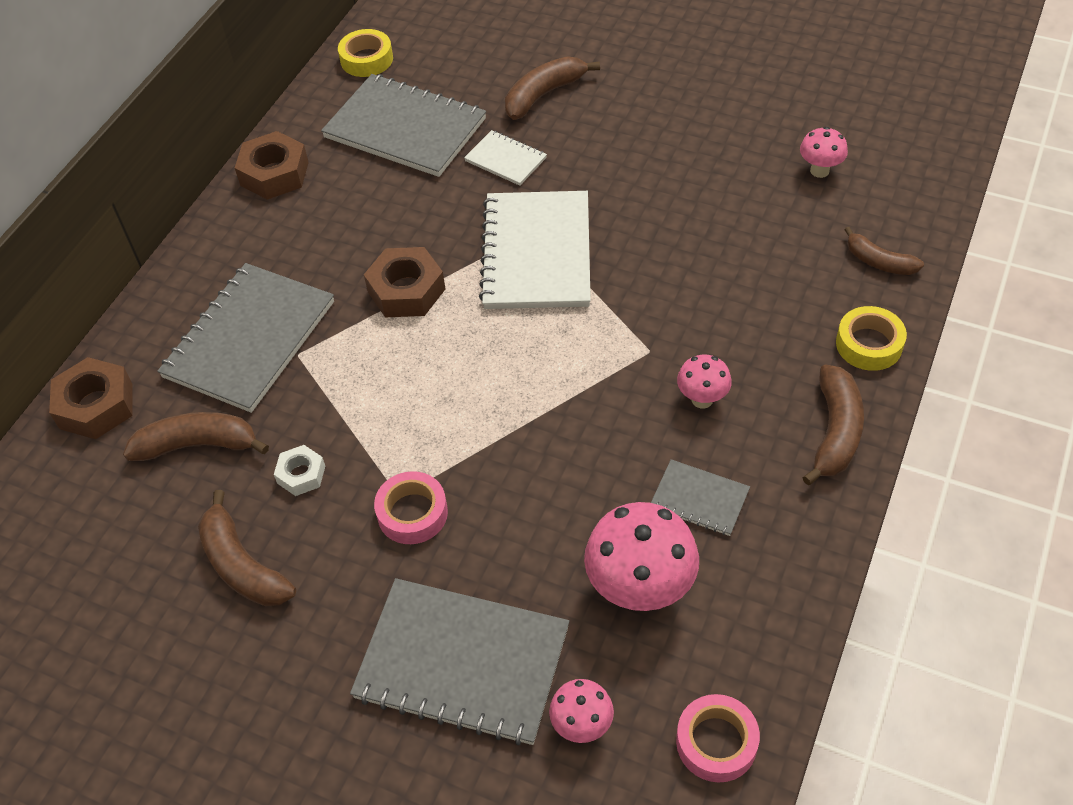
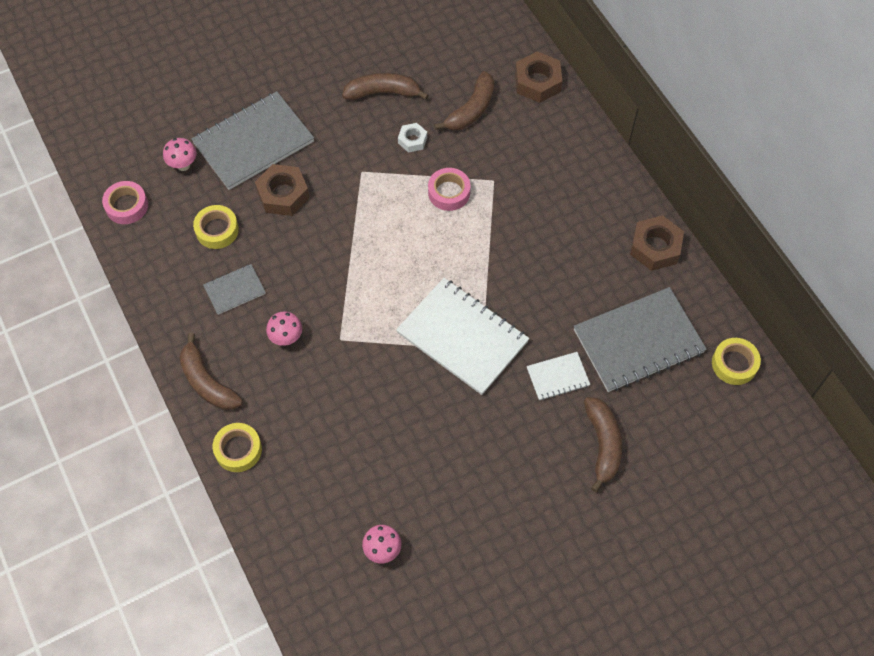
camera: 125 degrees right, 10 degrees up
(249, 339) = (524, 165): grey notebook -> none
(406, 290) = (493, 255): brown nut -> brown nut (283, 194)
(412, 513) = (346, 170): pink tape -> pink tape (449, 192)
(640, 590) = (217, 230): pink mushroom -> yellow tape
(879, 262) = (284, 512): brown banana -> none

